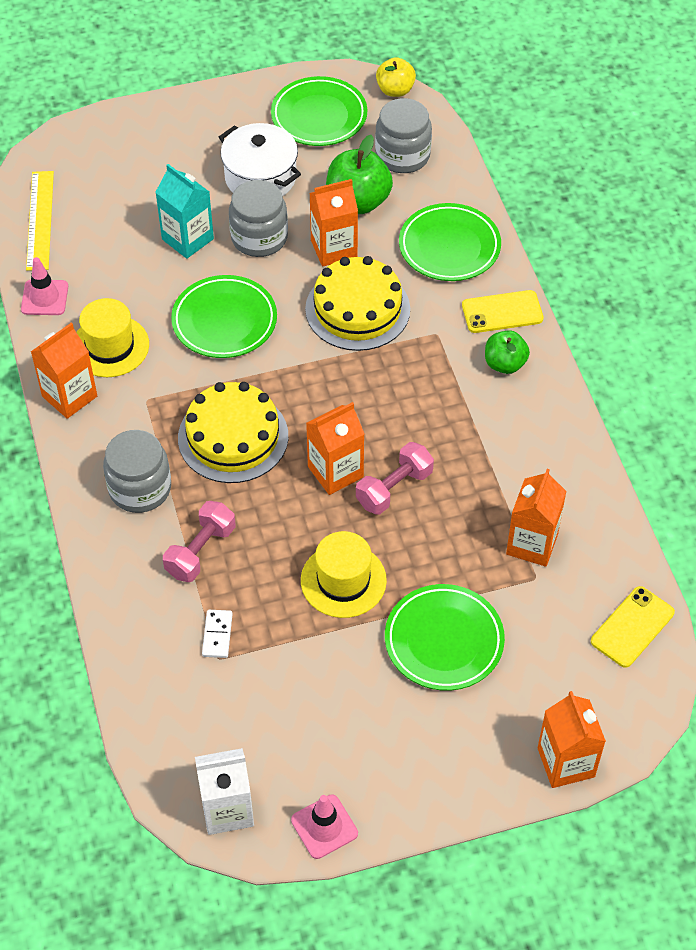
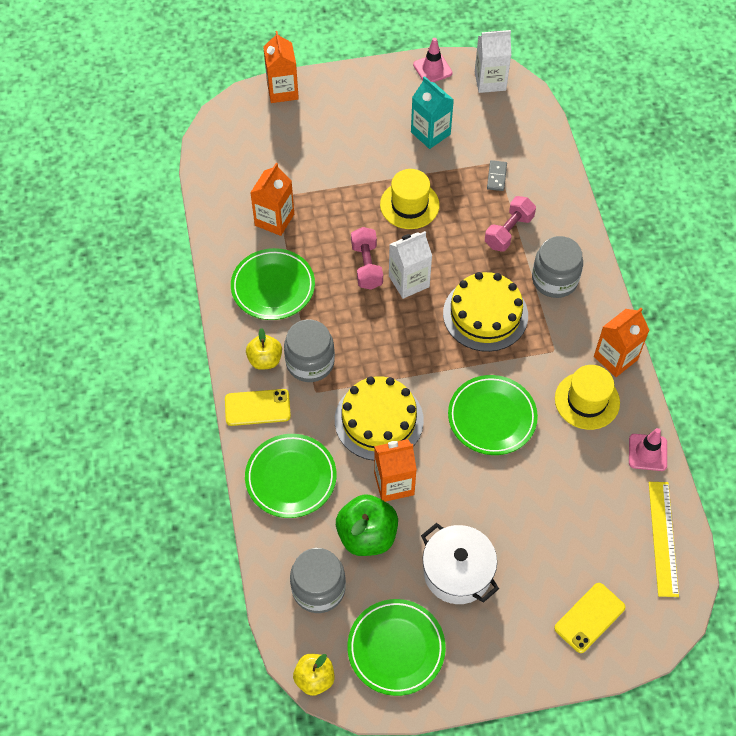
camera: 175 degrees left, 5 degrees up
(187, 239) = (525, 505): turquoise carton -> turquoise carton (430, 133)
(217, 635) = (496, 177): white domino -> grey domino
(259, 237) = (460, 501): grey jar -> grey jar (310, 362)
(335, 472) = (409, 281): orange carton -> white carton
(394, 488) = (366, 266): pink dumbbell -> pink dumbbell turned 60 degrees counterclockwise
(444, 640) = (346, 163): green plate -> green plate (273, 287)
(505, 364) = (265, 360): green apple -> yellow apple
(632, 627) = (220, 162): yellow phone -> yellow phone (589, 618)

